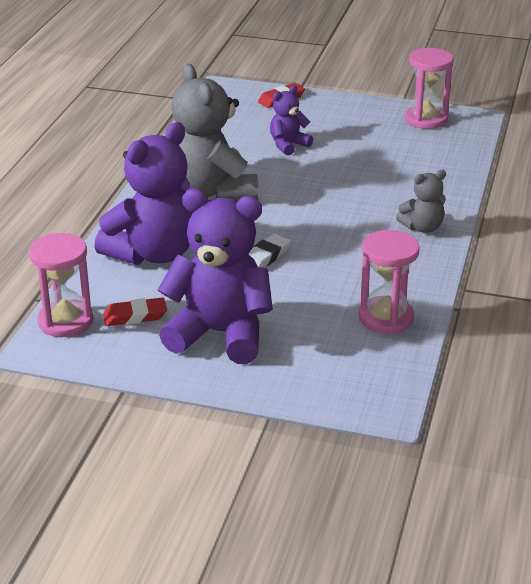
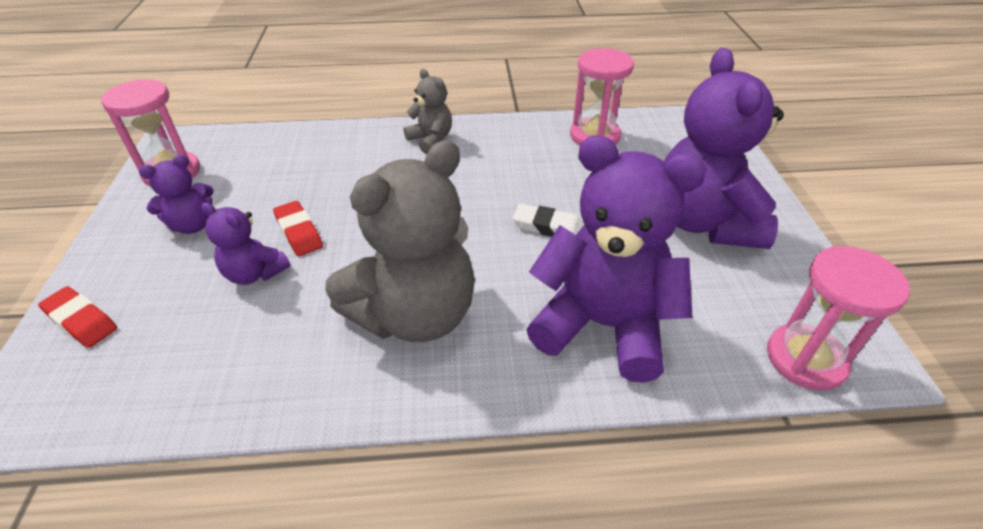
camera: 110 degrees left, 10 degrees up
(135, 316) = (736, 296): red eraser -> red eraser (299, 232)
(353, 127) = (193, 225): none -> purple teddy bear

